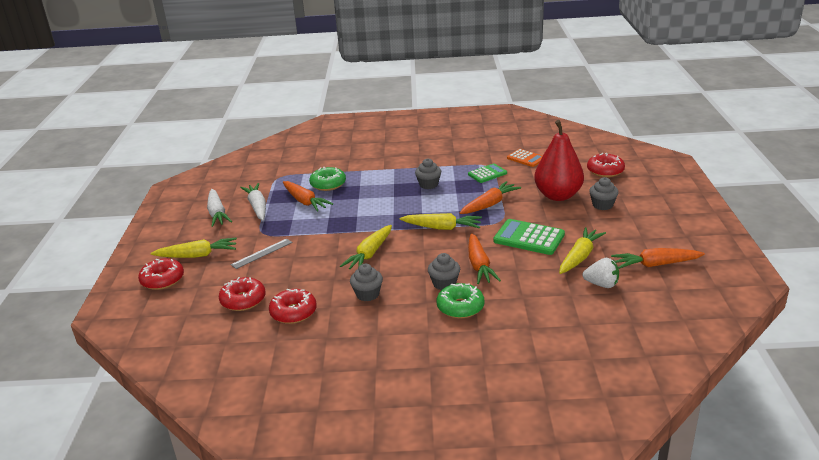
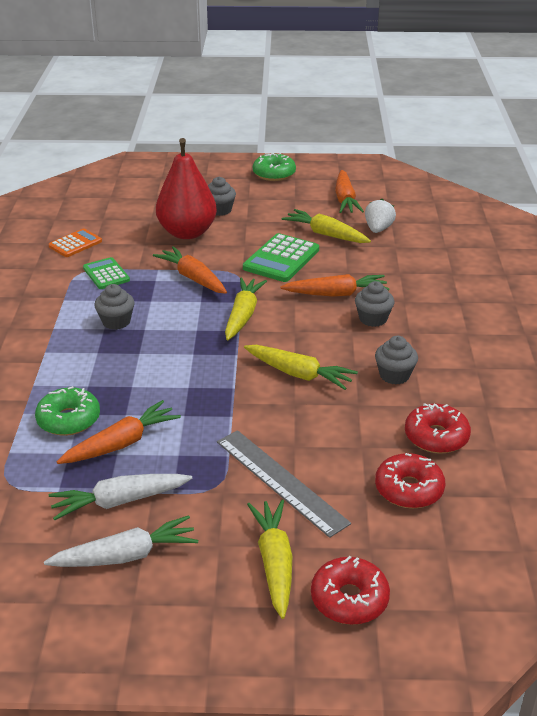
camera: 90 degrees left, 5 degrees up
(262, 253) = (280, 481): grey ruler -> grey ruler, size x1.62
(460, 307) = (419, 310): green donut -> green donut (274, 174)
(605, 171) = (138, 199): red donut -> none

